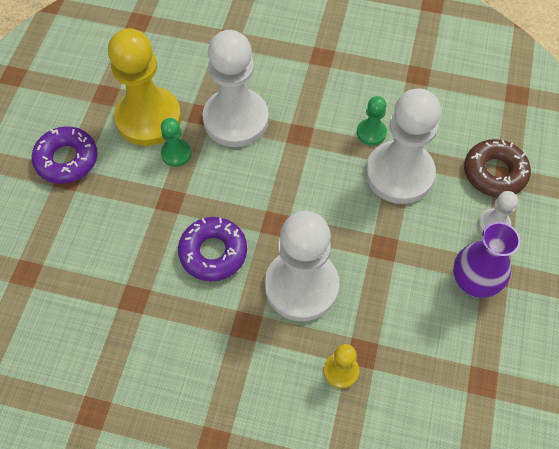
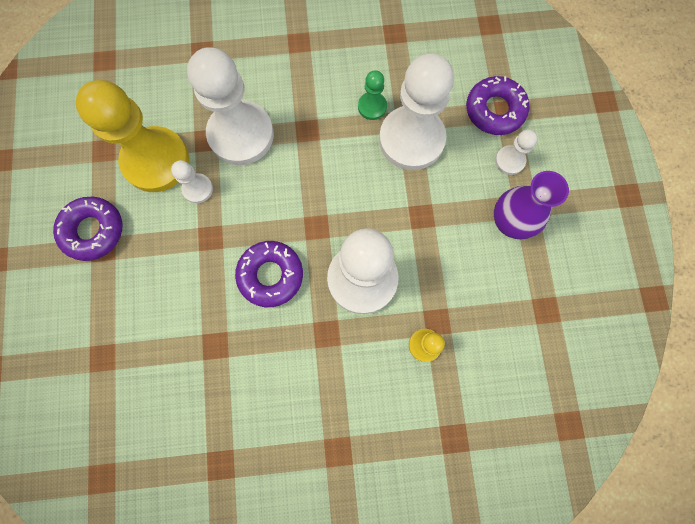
camera: 20 degrees left, 15 degrees up
(176, 154) = (197, 189): green pawn -> white pawn
(494, 173) = (494, 110): brown donut -> purple donut

